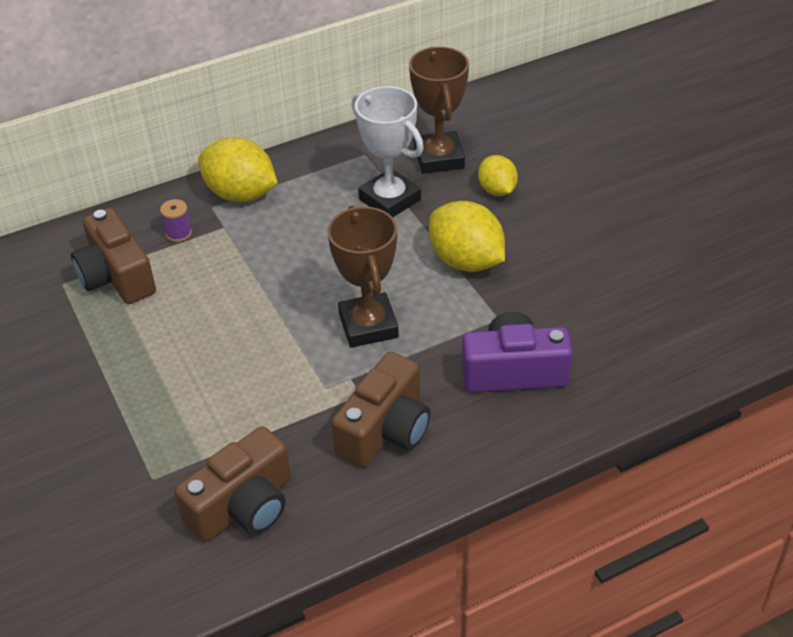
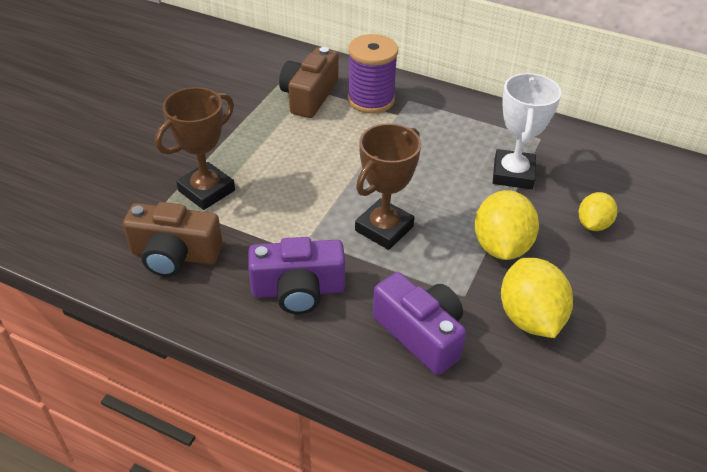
camera: 50 degrees right, 0 degrees up
(179, 233) = (371, 100): purple spool -> purple spool, size x2.31
(241, 194) = (434, 105): yellow lemon -> yellow lemon (529, 317)
(385, 430) = (298, 290): brown camera -> purple camera
(439, 158) = (585, 176): brown trophy -> brown trophy (206, 190)

